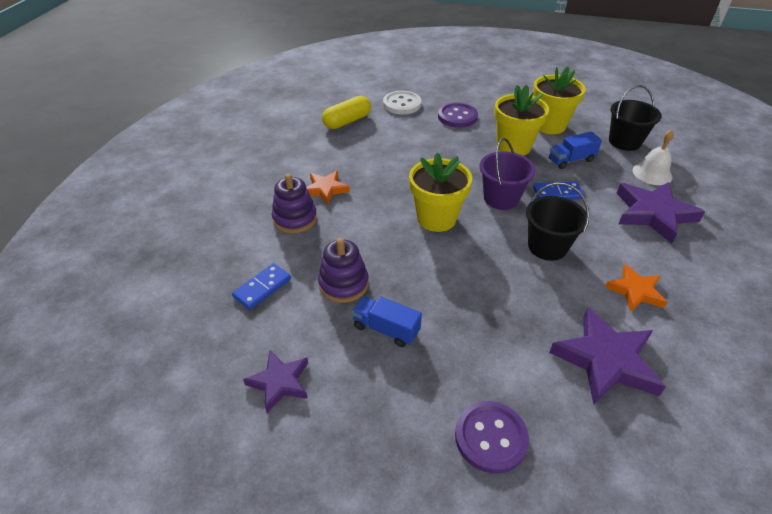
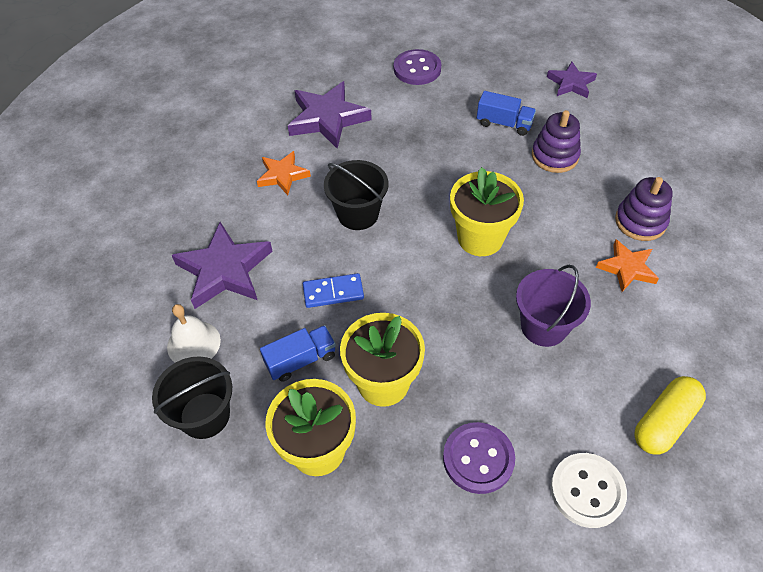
camera: 175 degrees right, 10 degrees up
(262, 288) = (627, 145): blue domino -> none
(501, 198) = (405, 276): purple bucket -> purple bucket (544, 326)

